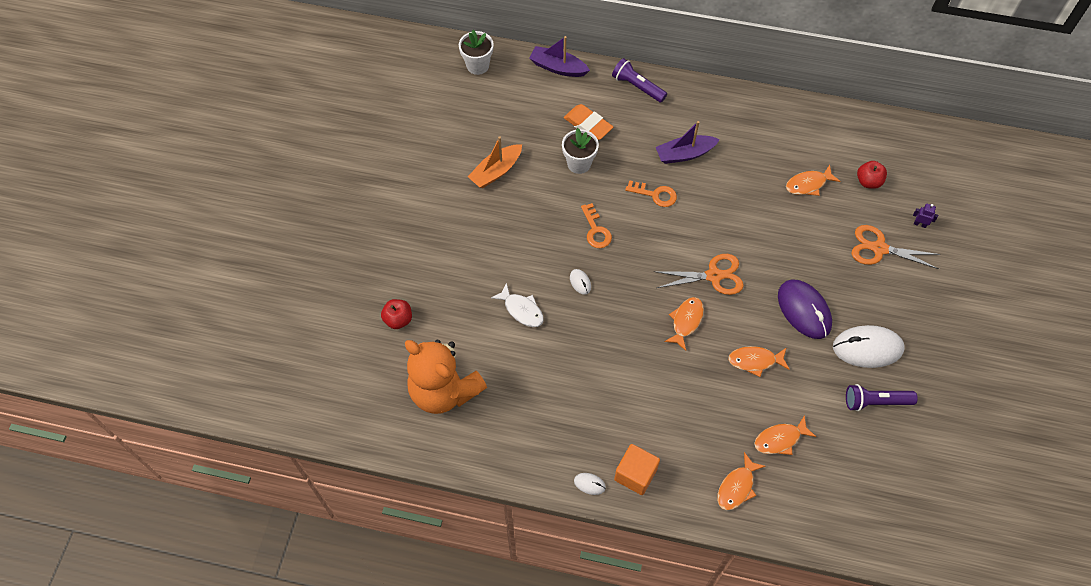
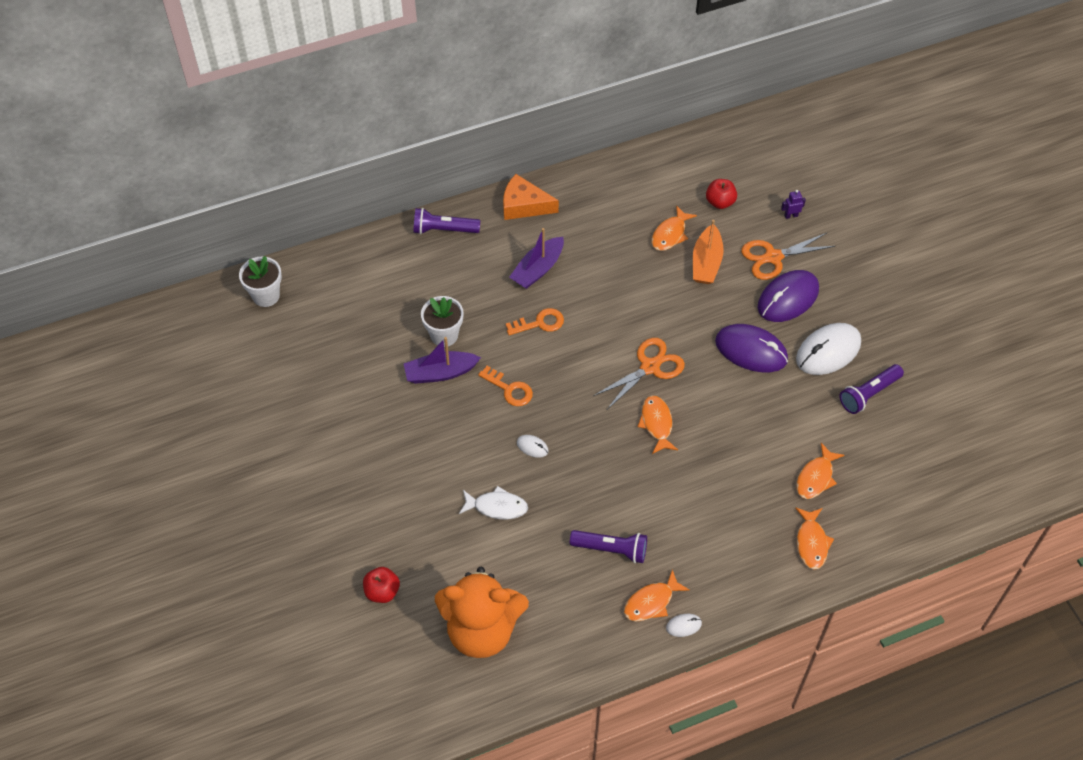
camera: 35 degrees left, 5 degrees down
(496, 171) = (367, 389): orange boat -> orange boat (706, 262)
(558, 67) = (351, 253): purple boat -> purple boat (440, 373)
(579, 393) = (611, 549): none -> purple flashlight
(588, 125) = (424, 293): orange eraser -> none
(635, 474) = (717, 590): orange cube -> none
(711, 101) = (524, 205): none -> orange cheese
(755, 361) = (743, 422): orange fish -> orange fish (651, 602)
(866, 287) = (788, 298): none -> purple mouse

